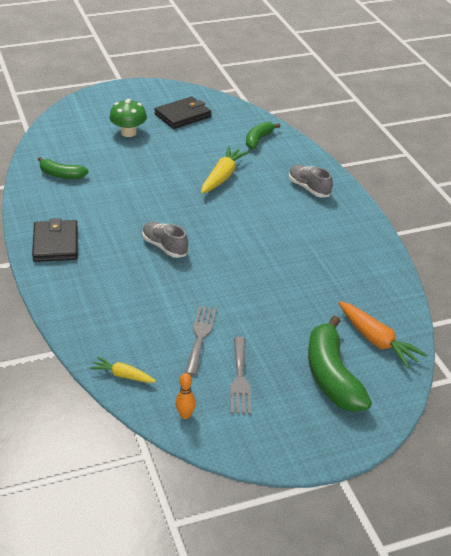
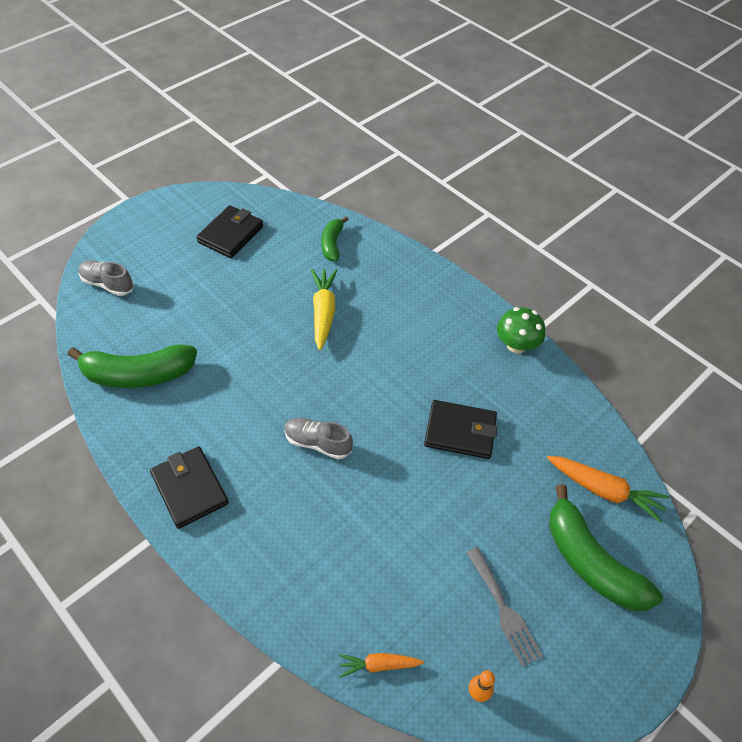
camera: 25 degrees left, 15 degrees up
(61, 175) = (138, 375): green banana -> green banana, size x1.78
(123, 376) = (379, 665): yellow carrot -> orange carrot
(128, 132) = (182, 280): green mushroom -> green mushroom (516, 345)
(200, 337) = (429, 565): grey fork -> none
(281, 272) = (460, 431): none -> black wallet
(309, 188) = (422, 297): grey shoe -> grey shoe (107, 284)

